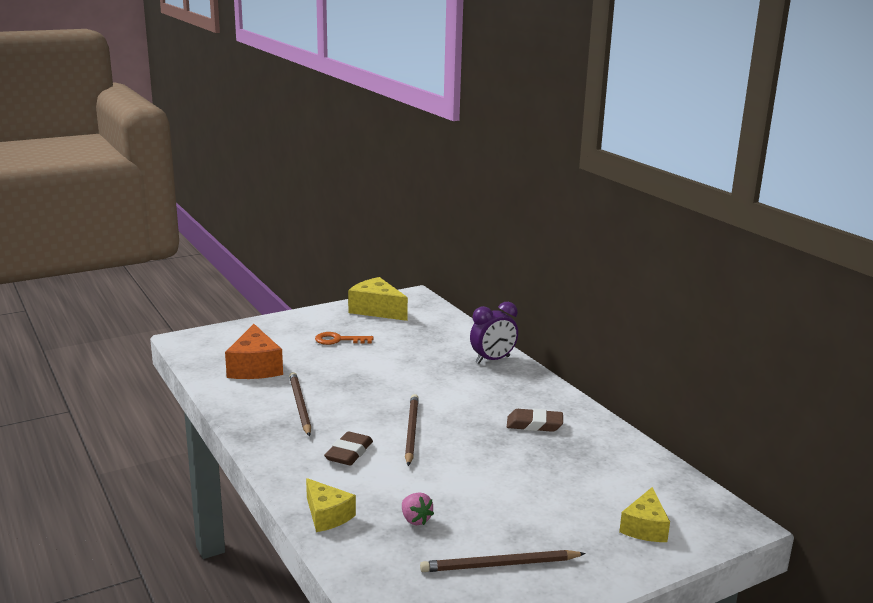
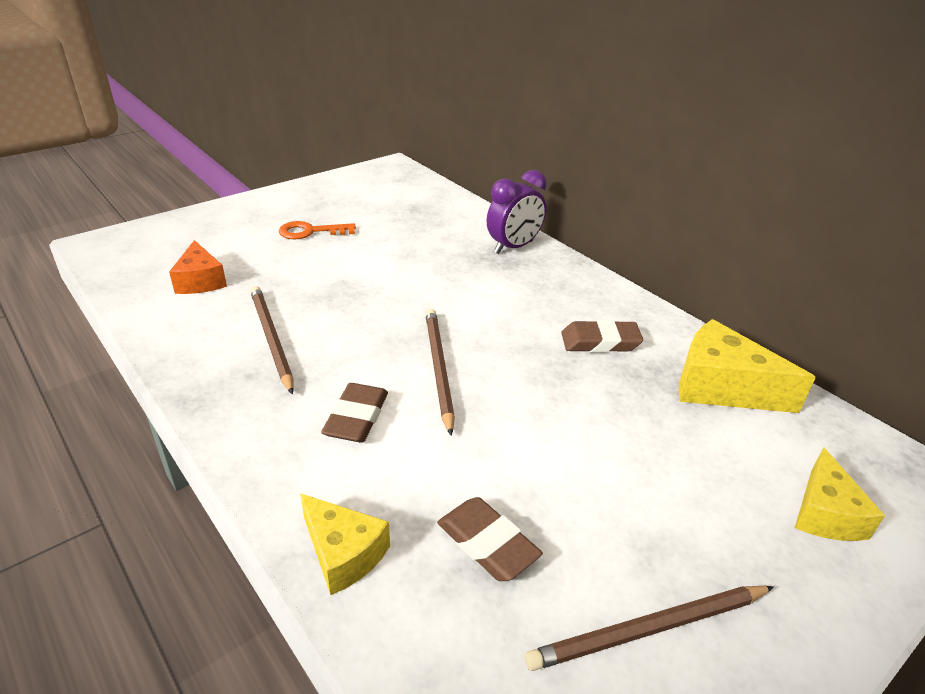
camera: 10 degrees left, 15 degrees up
(255, 367) = (200, 281): orange cheese -> orange cheese, size x0.65
(376, 310) = (351, 187): yellow cheese -> yellow cheese (721, 387)
(415, 520) = (487, 543): pink strawberry -> brown eraser

